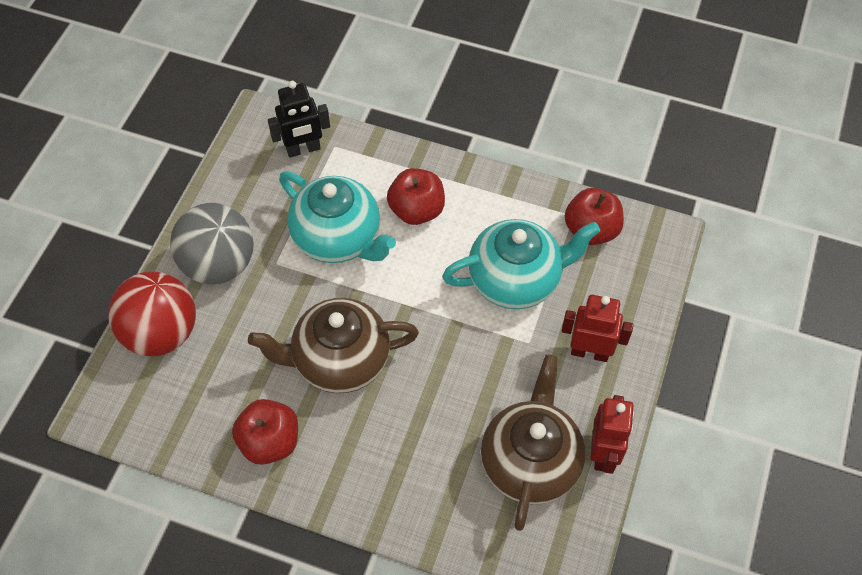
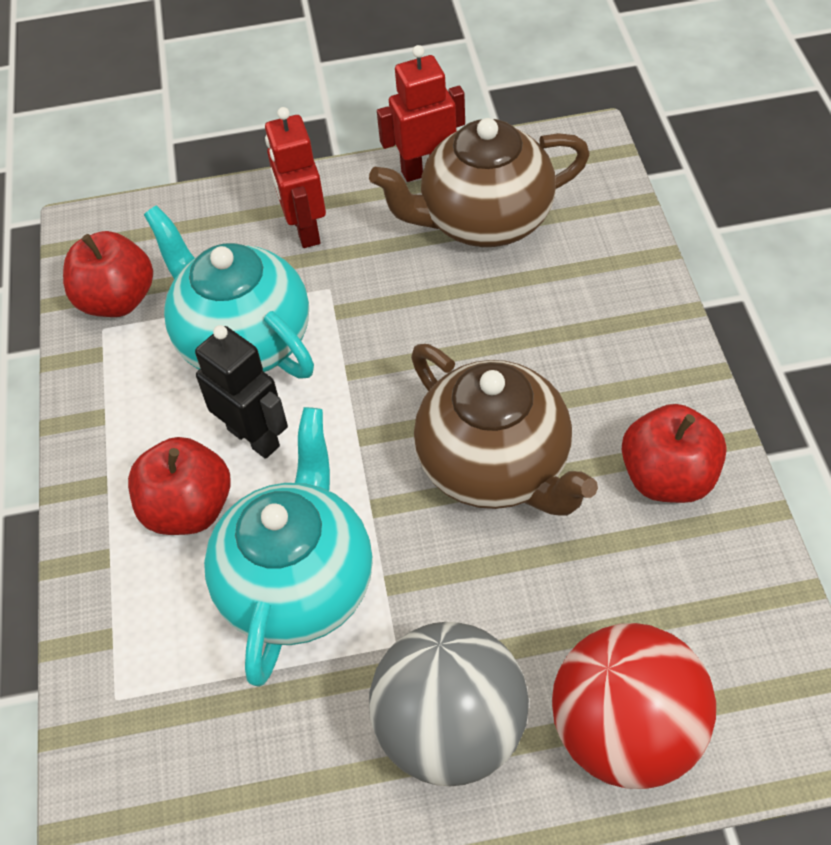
camera: 115 degrees left, 5 degrees down
(303, 149) = (145, 746): black robot -> black robot (254, 437)

